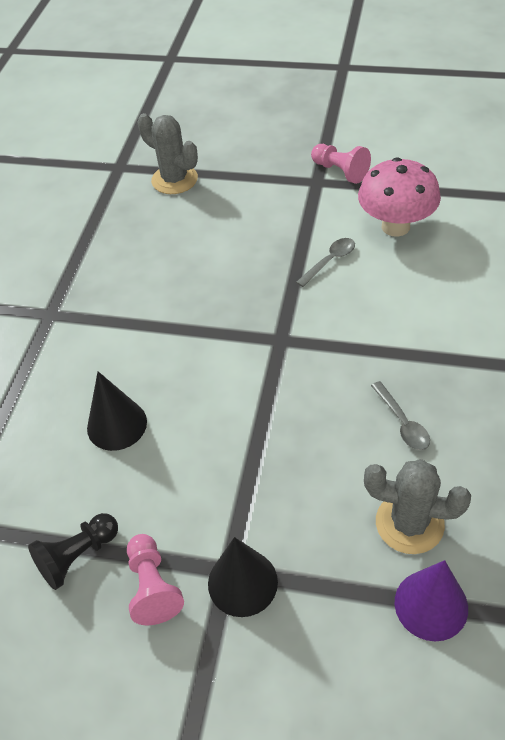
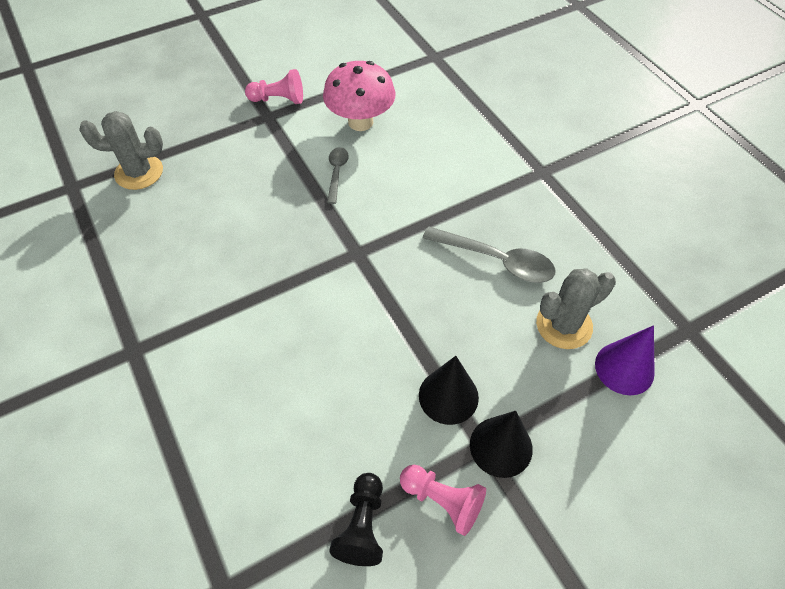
camera: 45 degrees left, 5 degrees up
(117, 425) = (290, 401): black cone -> black cone (448, 396)
(402, 423) = (496, 260): grey spoon -> grey spoon, size x1.72

